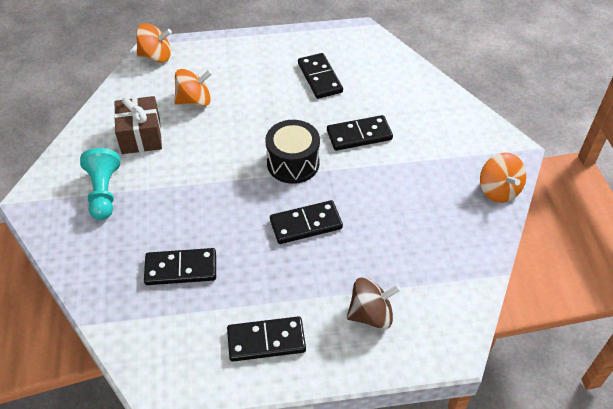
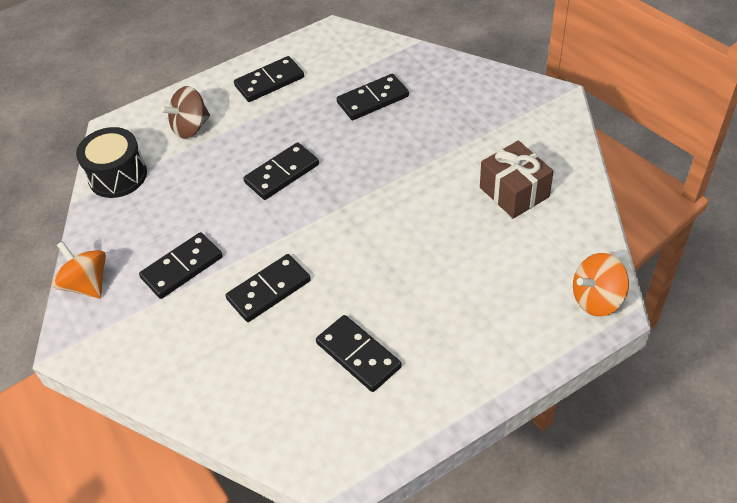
camera: 160 degrees right, 0 degrees up
(104, 192) = (496, 128): turquoise pawn -> none
(194, 101) = (492, 256): orange spinning top -> none
(293, 163) = (328, 227): black drum -> black drum (118, 176)
(418, 175) = (182, 268): none -> black domino

